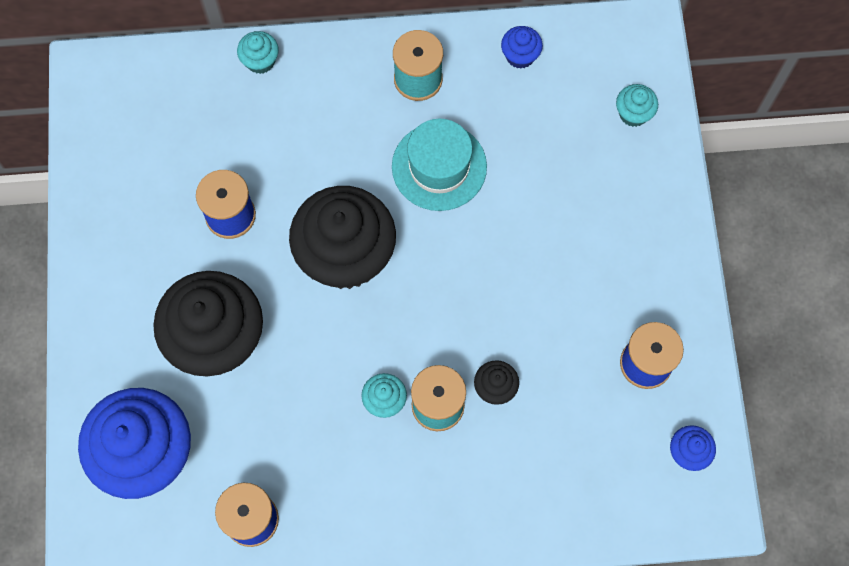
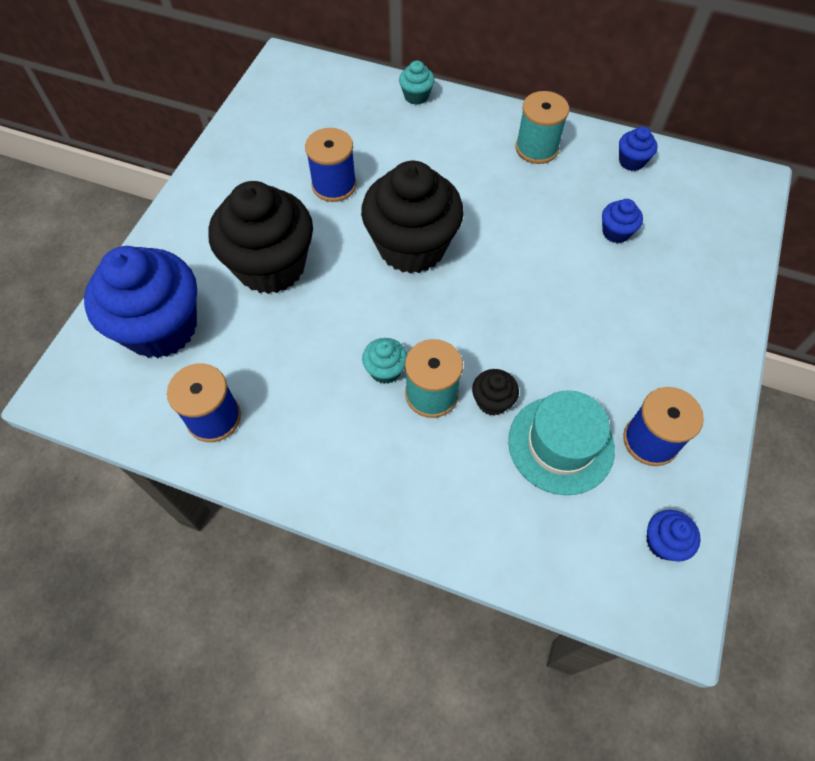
camera: 25 degrees right, 10 degrees down
(439, 166) = (524, 213): turquoise hat -> turquoise hat (561, 444)
(536, 152) = (616, 232): none -> blue cupcake
(633, 113) = (718, 235): turquoise cupcake -> none

